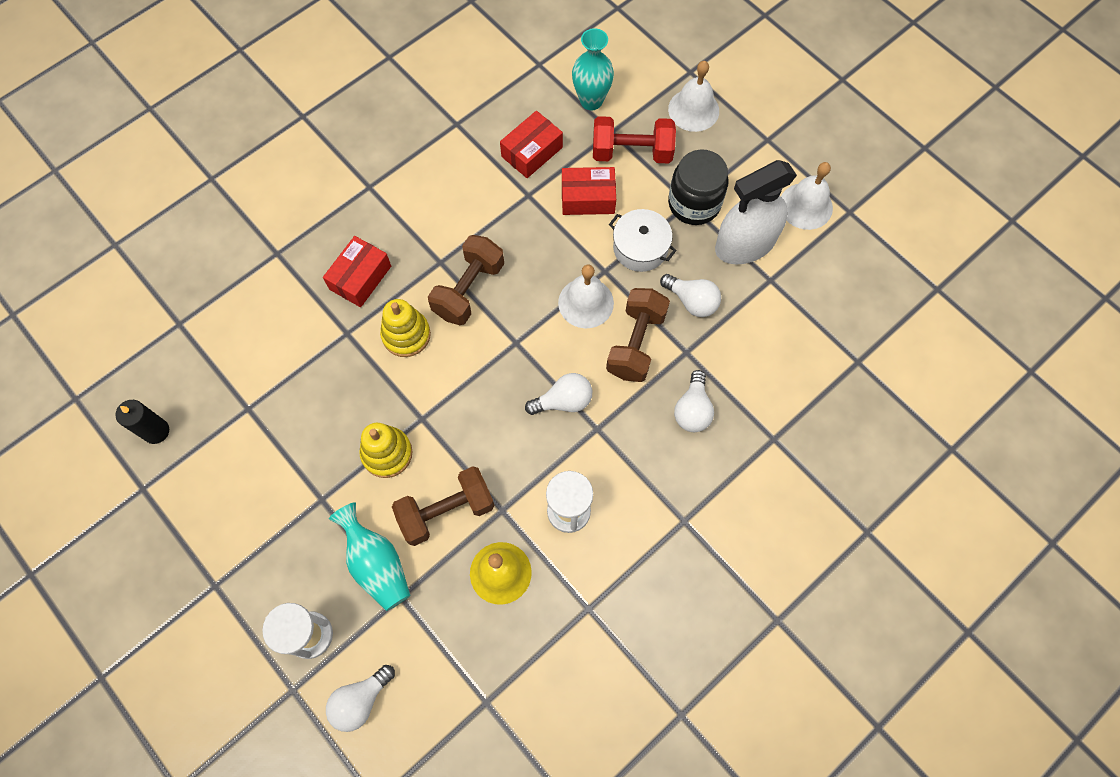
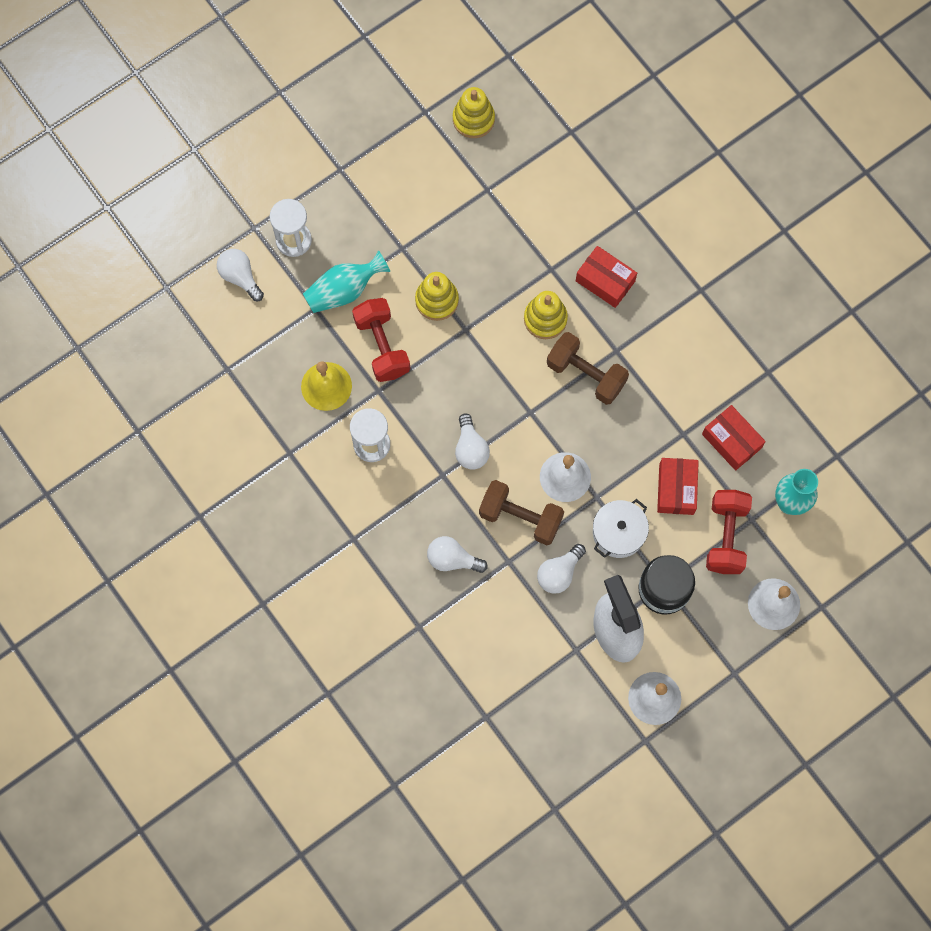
camera: 95 degrees right, 5 degrees up
(156, 431) = (473, 119): black candle -> yellow stacking toy
(446, 511) = (382, 346): brown dumbbell -> red dumbbell

